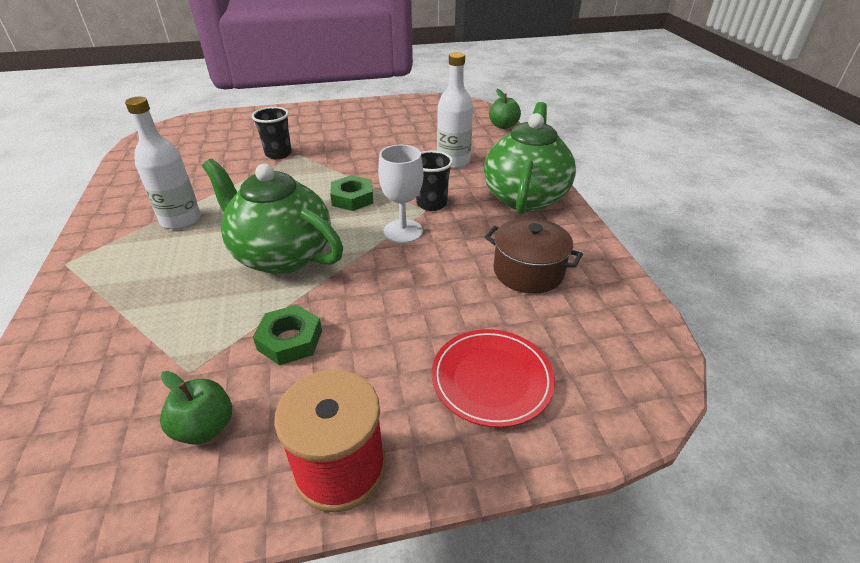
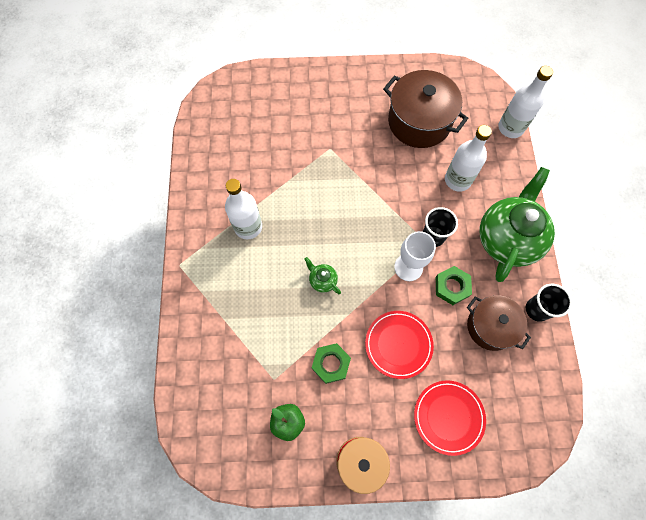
camera: 10 degrees right, 30 degrees up
(278, 154) = (314, 146): black cup -> black cup (537, 309)
(282, 255) = (322, 280): green teapot -> green teapot, size x0.40
(352, 198) = (373, 219): green nut -> green nut (452, 287)
(397, 305) = (398, 344): none -> red plate
(402, 130) = (419, 122): none -> brown pot
(503, 126) = (510, 128): green apple -> white bottle

